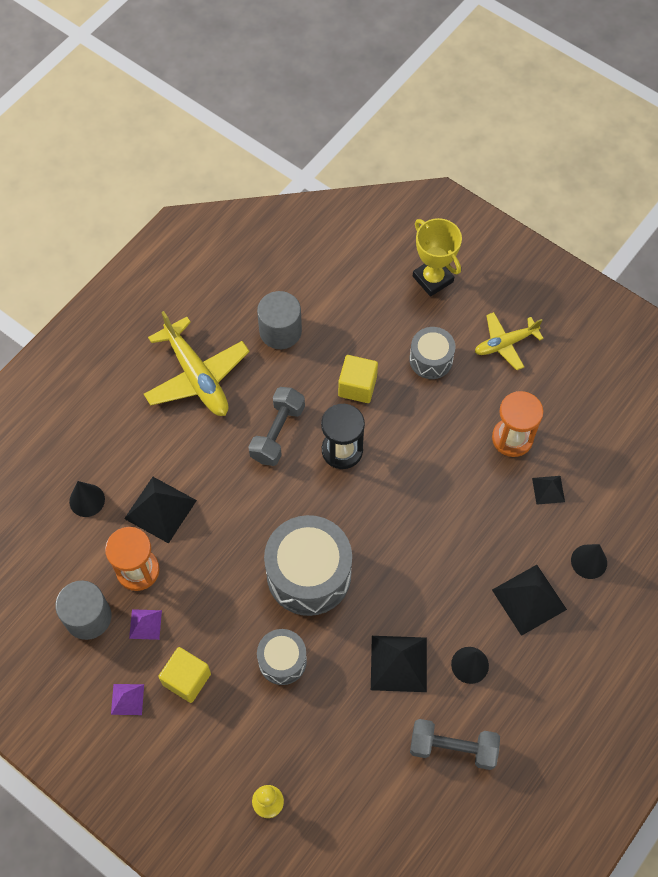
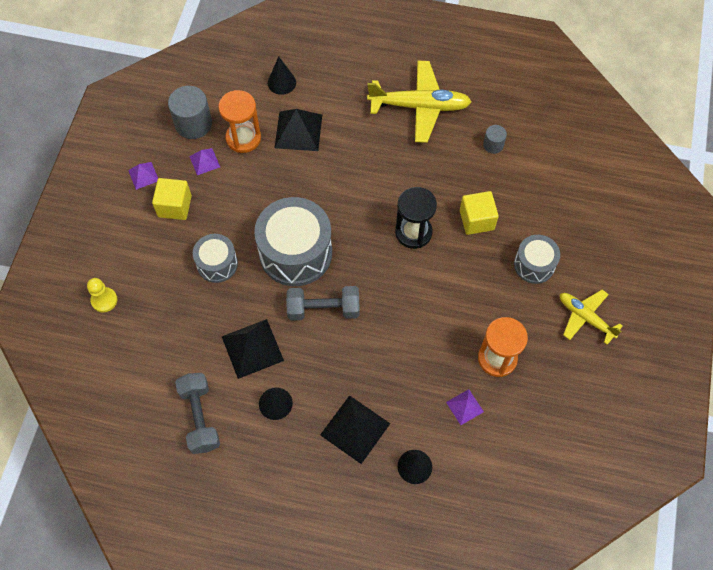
camera: 65 degrees right, 0 degrees up
(197, 376) = (420, 106): yellow plane -> yellow plane turned 120 degrees counterclockwise
(277, 433) = (403, 181): grey dumbbell -> grey dumbbell (323, 309)
(280, 331) = (493, 145): grey cylinder -> grey cylinder, size x0.54
(433, 279) = (612, 235): yellow trophy -> none
(548, 490) = (464, 407): black pyramid -> purple pyramid

